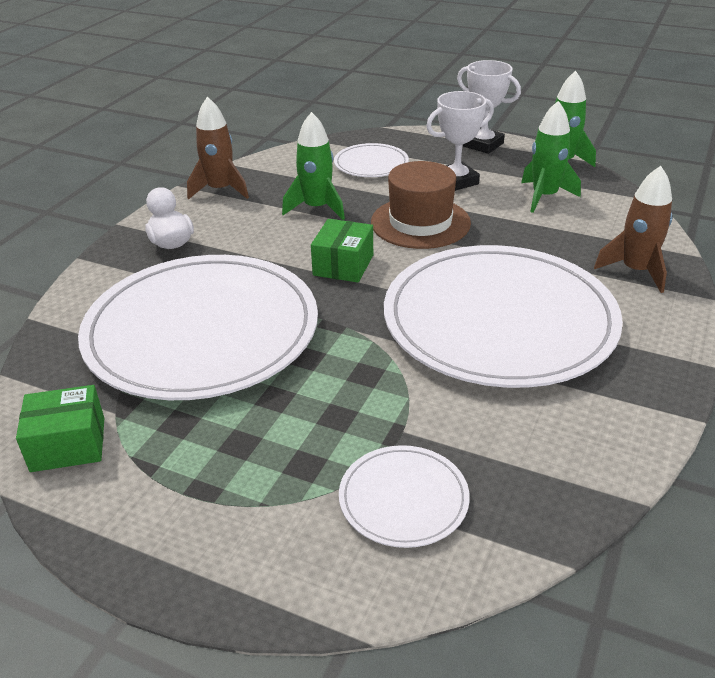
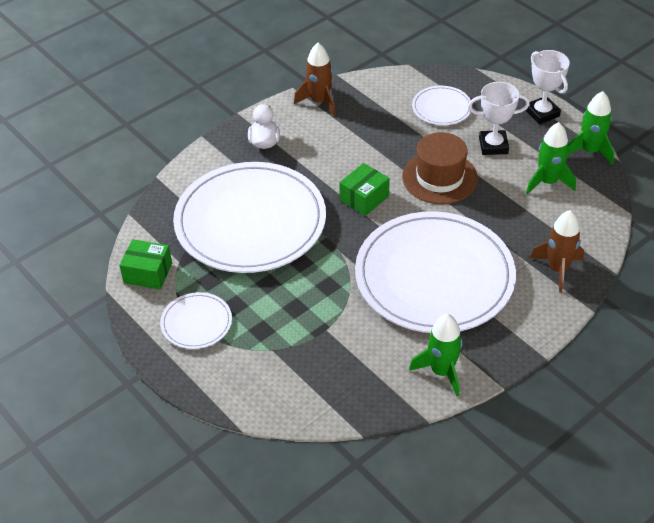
camera: 25 degrees right, 10 degrees up
(316, 208) = (376, 140): green rocket -> green rocket (441, 371)
(403, 499) = (301, 368): white plate -> white plate (196, 323)

